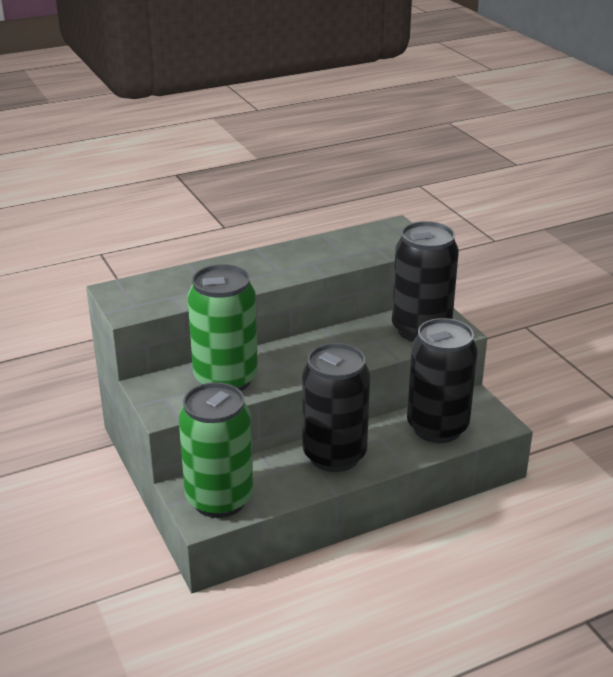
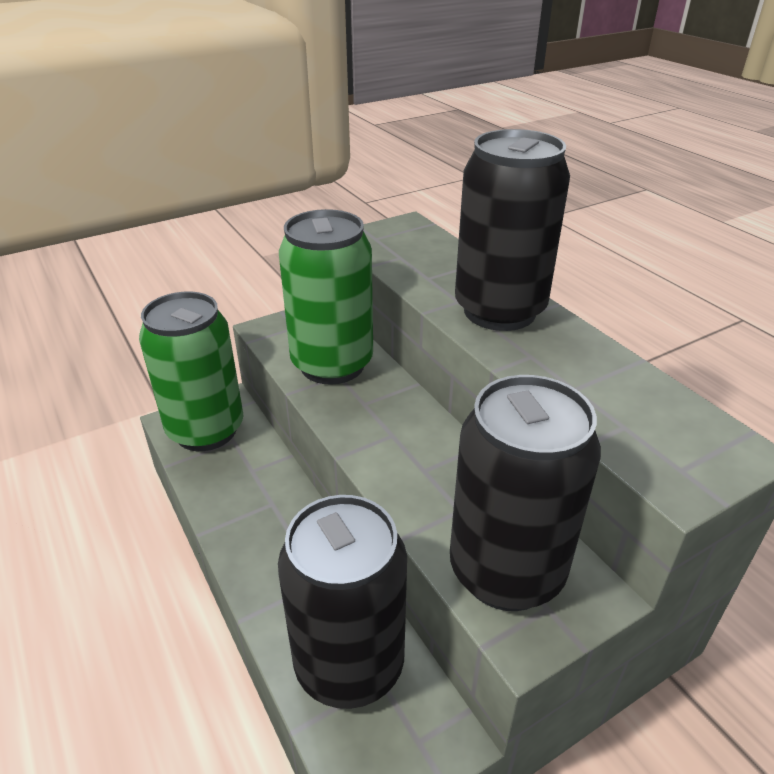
camera: 85 degrees right, 5 degrees up
(334, 455) = (279, 528): black can -> black can (499, 311)

